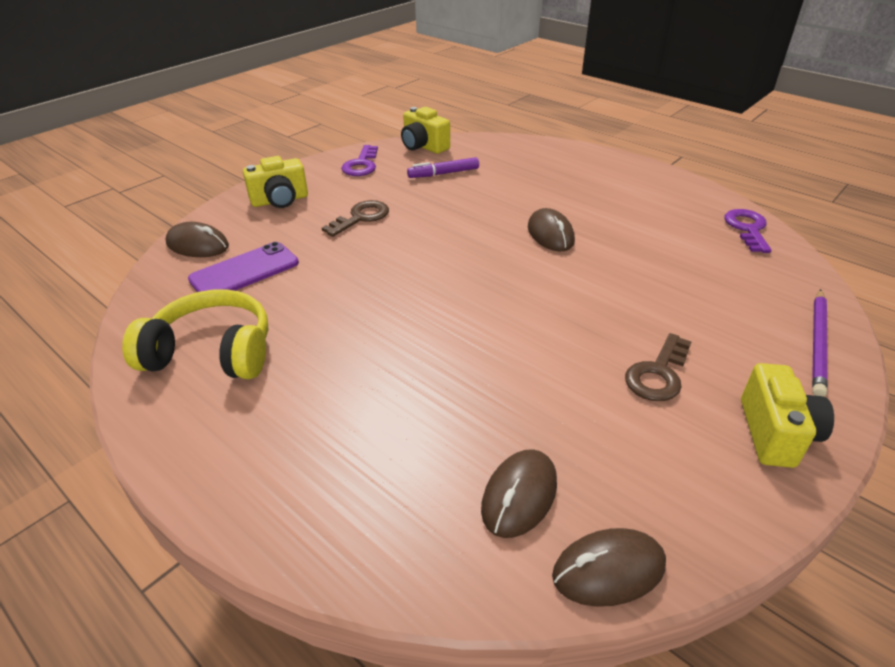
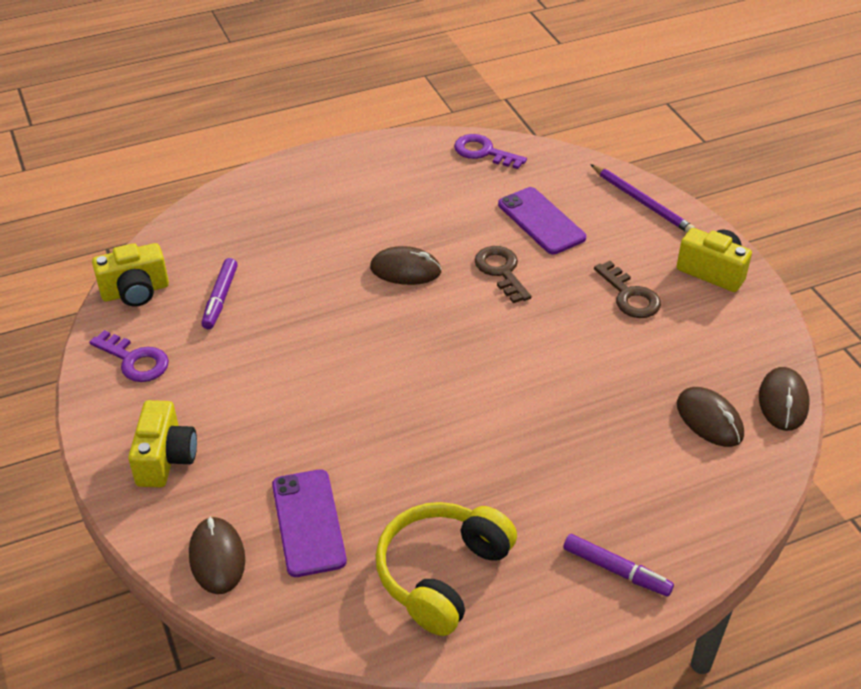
camera: 65 degrees left, 5 degrees up
(198, 245) = (217, 558): brown mouse -> brown mouse turned 60 degrees counterclockwise
(251, 470) = (616, 570): none -> purple marker
(361, 217) = (266, 396): brown key -> brown key (501, 271)
(698, 285) = (541, 221): none -> purple phone

